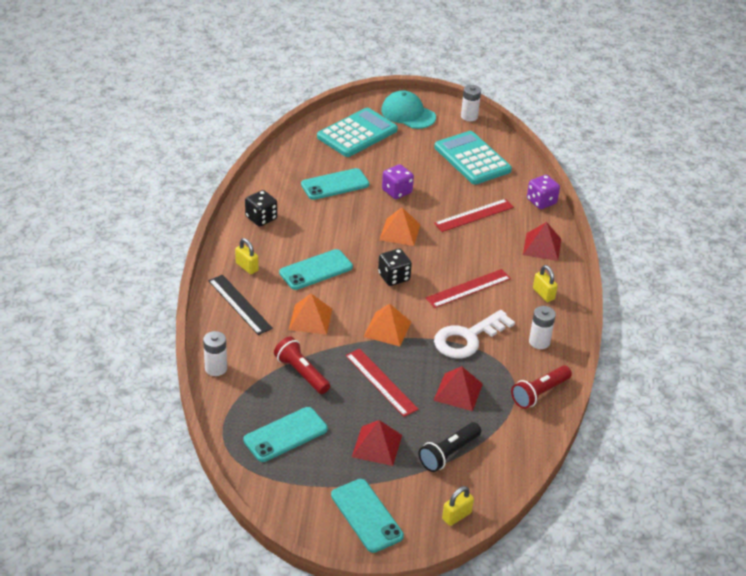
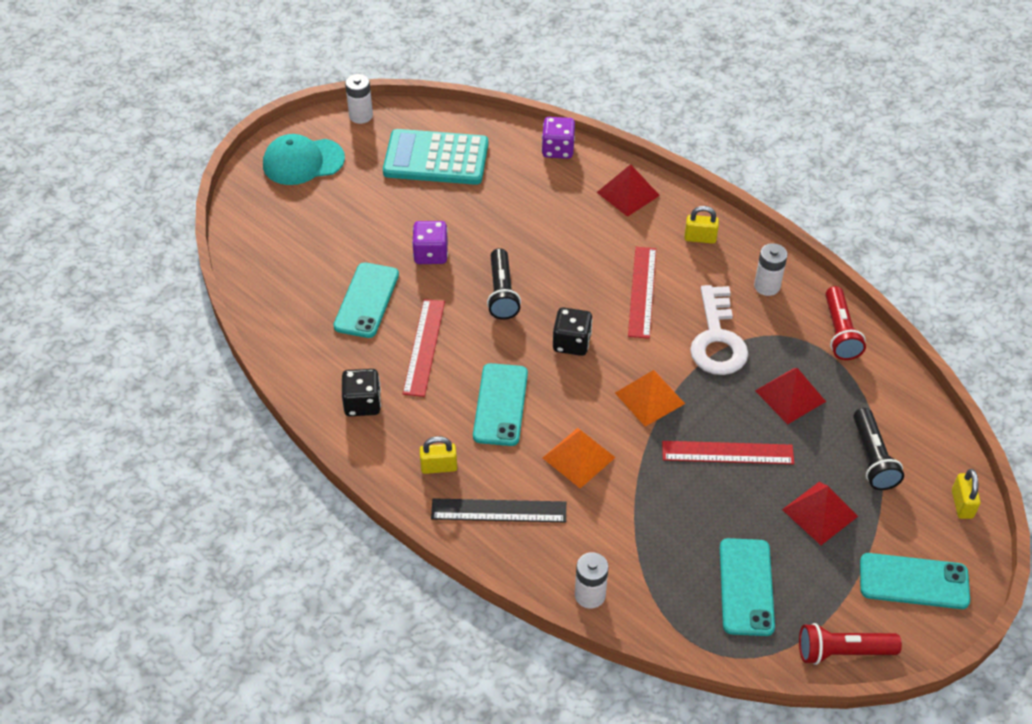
camera: 50 degrees left, 10 degrees up
(301, 373) = (660, 516): red flashlight -> red flashlight (842, 651)
(357, 133) = (293, 226): turquoise calculator -> none
(400, 232) = (502, 293): orange pyramid -> black flashlight
(474, 215) = (531, 215): red ruler -> red ruler (424, 347)

